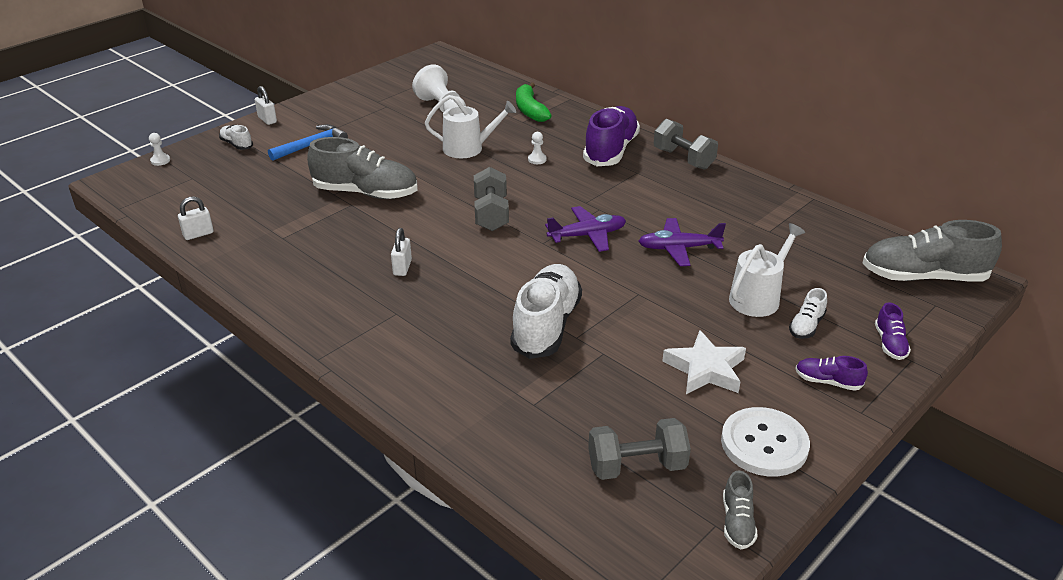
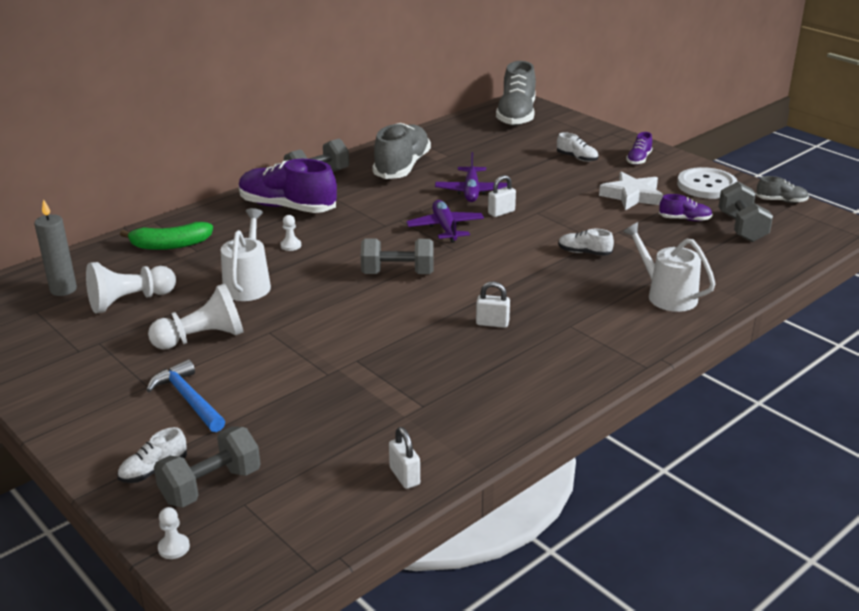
camera: 85 degrees left, 5 degrees down
(214, 165) = (211, 486): none -> grey dumbbell
(267, 120) = (83, 447): white padlock -> white padlock (501, 212)
(366, 193) = (332, 350): grey shoe -> grey shoe (402, 167)
(389, 140) = (202, 338): none -> white pawn
(458, 83) = (63, 289): none -> grey candle
(546, 325) = (584, 252): white shoe -> white shoe, size x0.47
(758, 298) = (542, 169): white watering can -> white watering can (667, 295)
(890, 344) = (595, 136): purple shoe -> purple shoe (685, 219)

